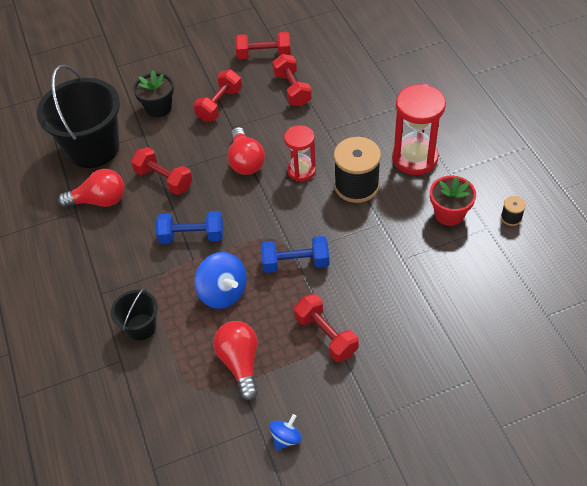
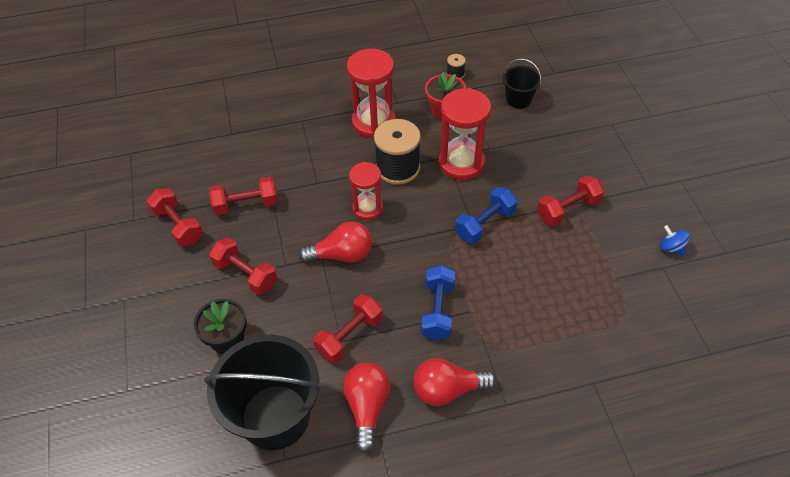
camera: 85 degrees left, 0 degrees up
(141, 327) = (552, 362): black bucket -> black bucket (518, 99)
(223, 292) = (514, 285): blue spinning top -> none
(240, 363) = (596, 276): red light bulb -> red light bulb (448, 390)
(264, 55) = (178, 225): red dumbbell -> red dumbbell turned 45 degrees counterclockwise
(295, 263) = (485, 224): blue dumbbell -> blue dumbbell turned 45 degrees clockwise
(374, 236) = (461, 163): none -> red hourglass

